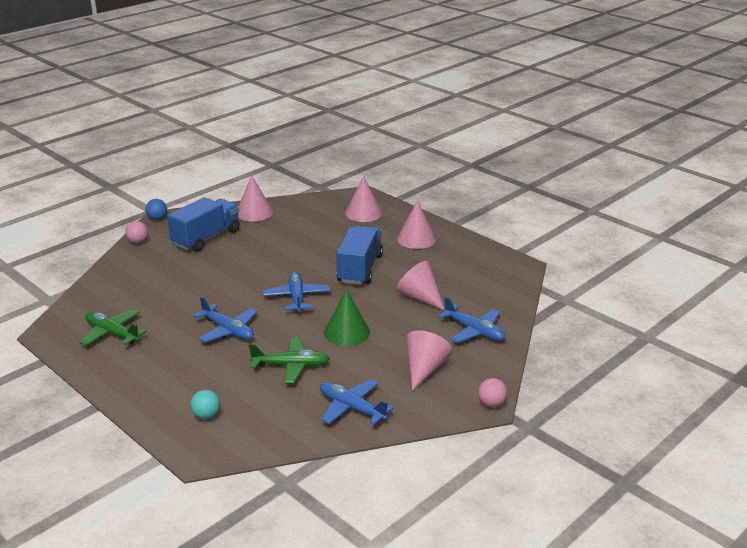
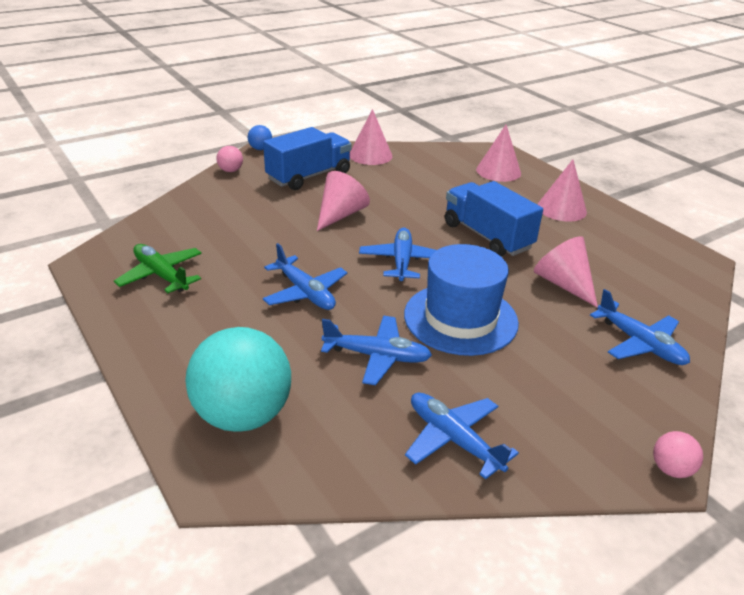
camera: 10 degrees right, 5 degrees up
(206, 416) = (243, 415): turquoise ball -> turquoise ball, size x2.34
(291, 366) = (377, 356): green plane -> blue plane
(347, 332) = (460, 318): green cone -> blue hat
(360, 269) = (487, 236): blue truck -> blue truck turned 60 degrees counterclockwise
(425, 369) = (567, 391): pink cone -> pink cone (340, 215)

